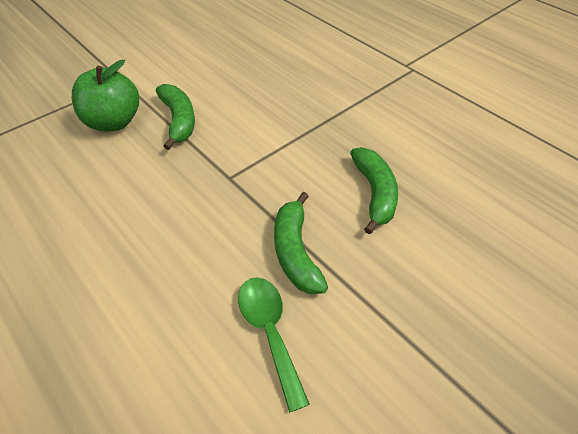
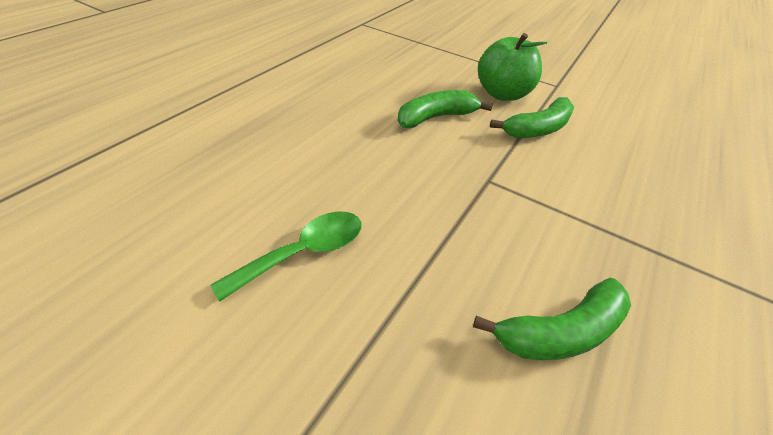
camera: 70 degrees right, 5 degrees down
(295, 252) = (415, 256): green banana -> green banana (436, 117)

